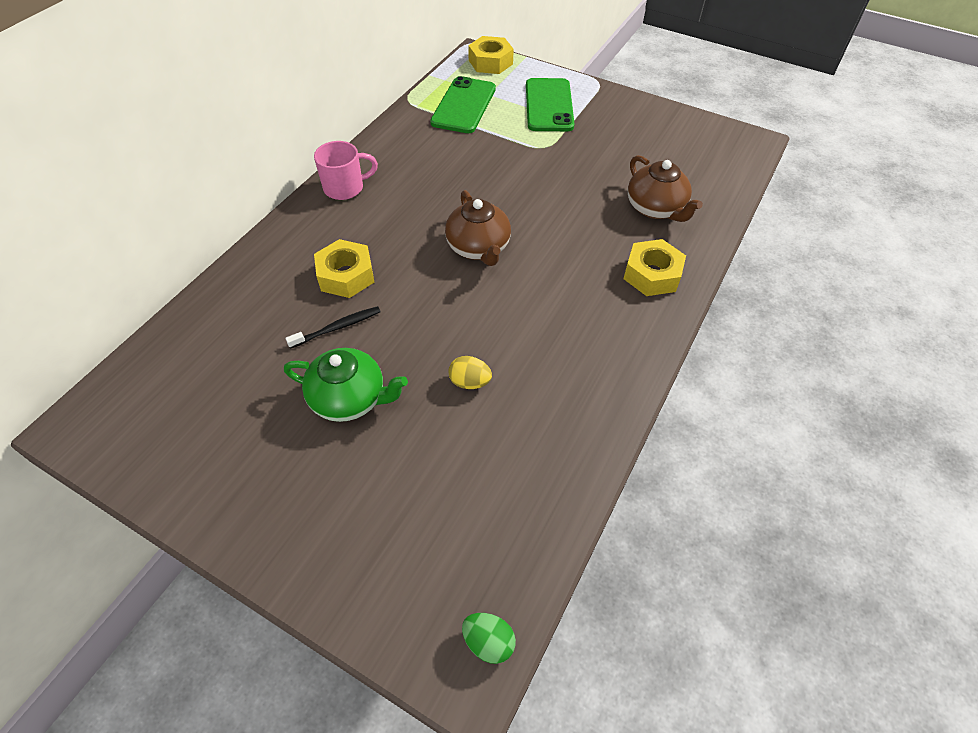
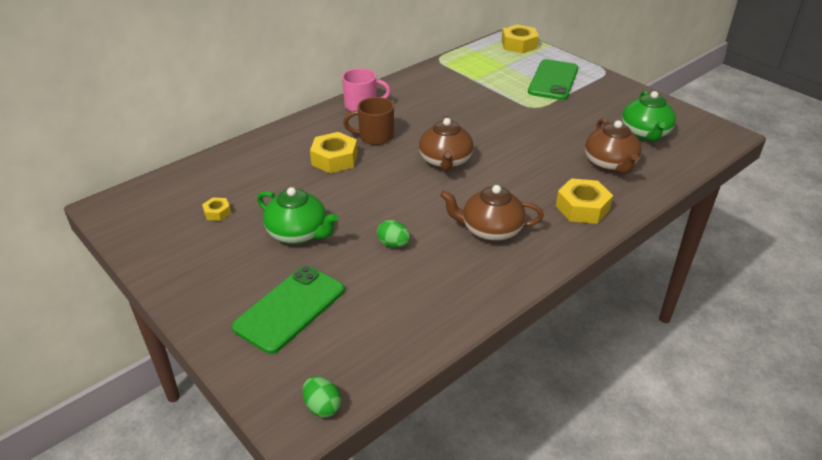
camera: 20 degrees right, 15 degrees down
(232, 395) = (217, 212): none -> yellow nut
(337, 328) = (311, 189): black toothbrush -> none
(381, 230) = (375, 136): none -> brown mug
(464, 105) = (482, 69): green phone -> green phone (290, 308)
(470, 382) = (393, 244): yellow egg -> green egg
(569, 332) = (490, 230): none -> brown teapot
(673, 159) = (645, 134): none -> green teapot

